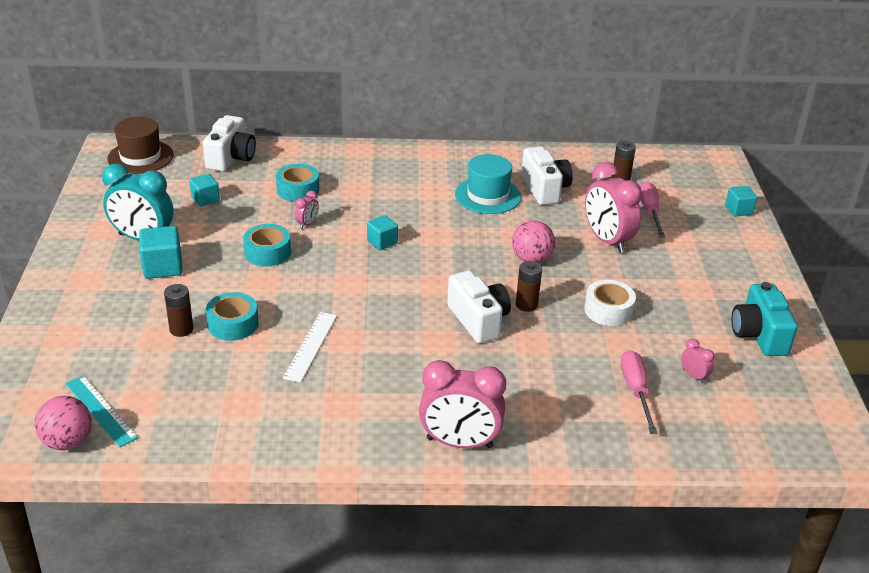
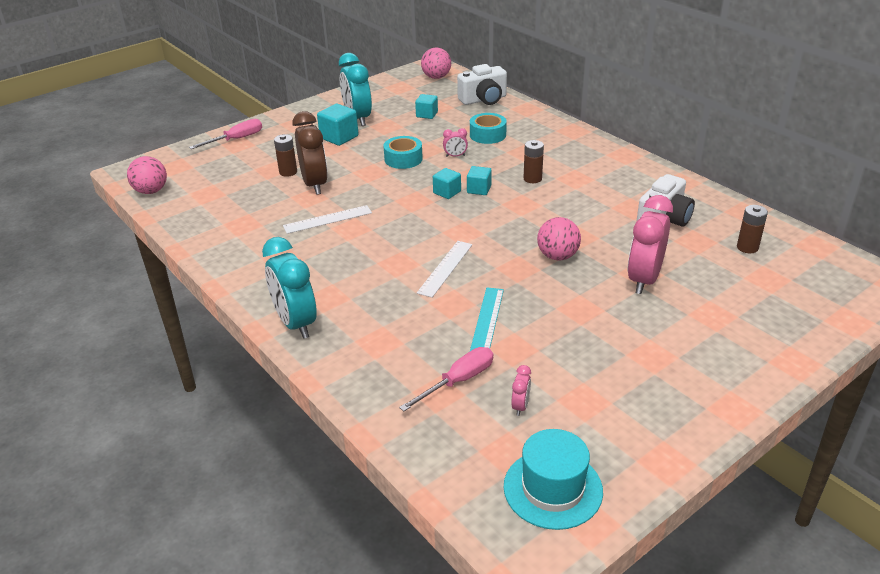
camera: 55 degrees right, 0 degrees up
(101, 410) = (187, 186): turquoise ruler -> turquoise ruler (487, 320)
(140, 157) = (436, 77): brown hat -> pink ball
(233, 324) = (315, 184): turquoise tape -> brown clock
(459, 443) = (295, 323): pink clock -> turquoise clock
(478, 320) = (445, 268): white camera -> white ruler
(487, 195) = (609, 201): turquoise hat -> turquoise hat (553, 489)
(526, 305) = (495, 280): brown battery -> brown battery (532, 179)
(608, 310) = (546, 321): white tape -> none
(650, 211) = (727, 282): pink screwdriver -> pink screwdriver (236, 139)
(738, 210) = (824, 330): turquoise cube -> turquoise cube (447, 192)
(759, 335) = (638, 423): turquoise camera -> none

